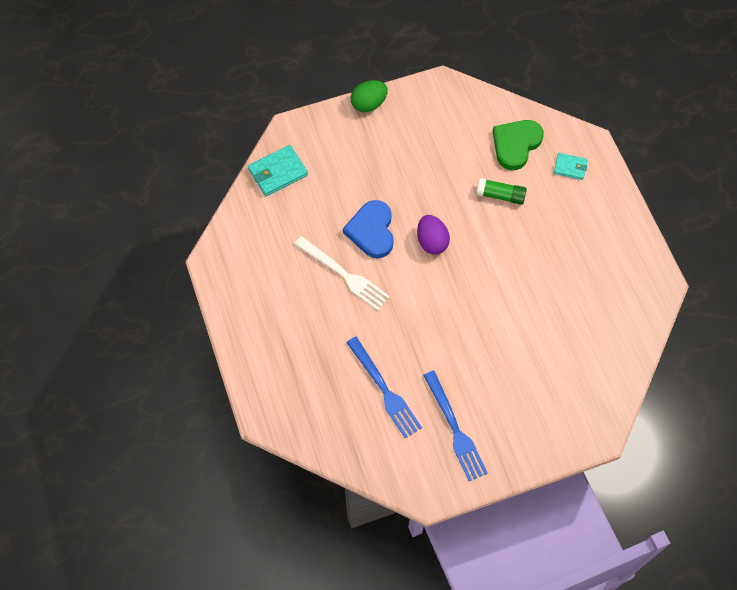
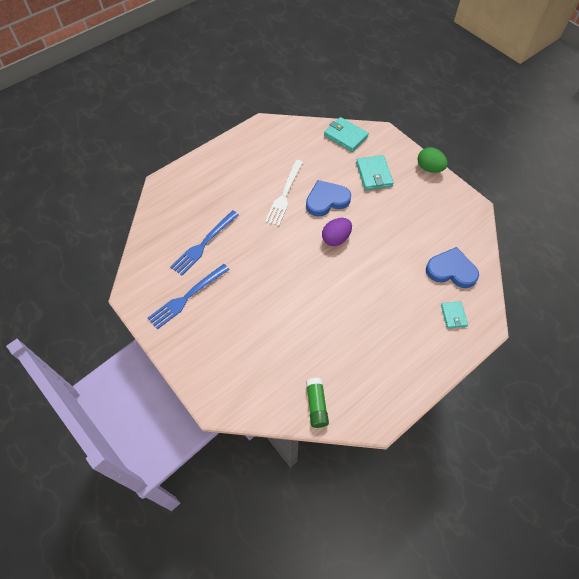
camera: 70 degrees right, 5 degrees down
(353, 165) = (374, 174): none -> turquoise wallet
(500, 195) = (399, 272): green glue stick -> green glue stick (316, 405)
(516, 145) = (451, 270): green heart -> blue heart

